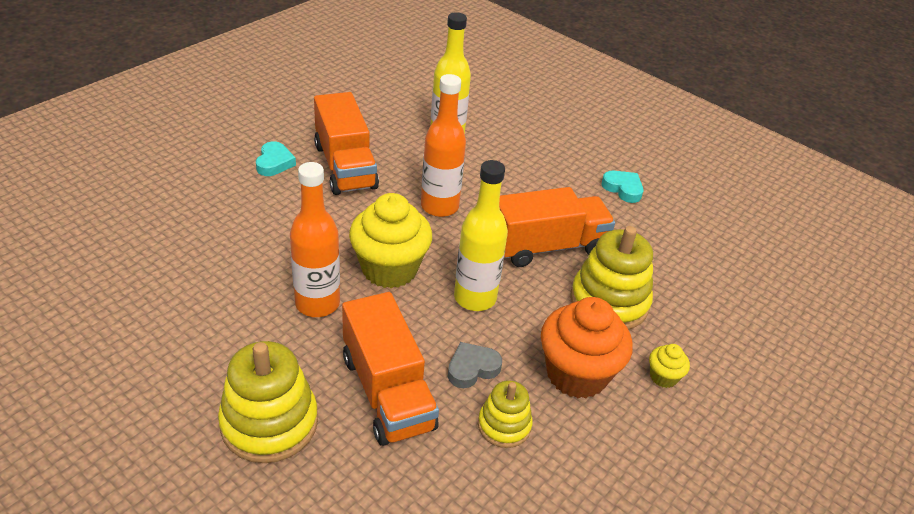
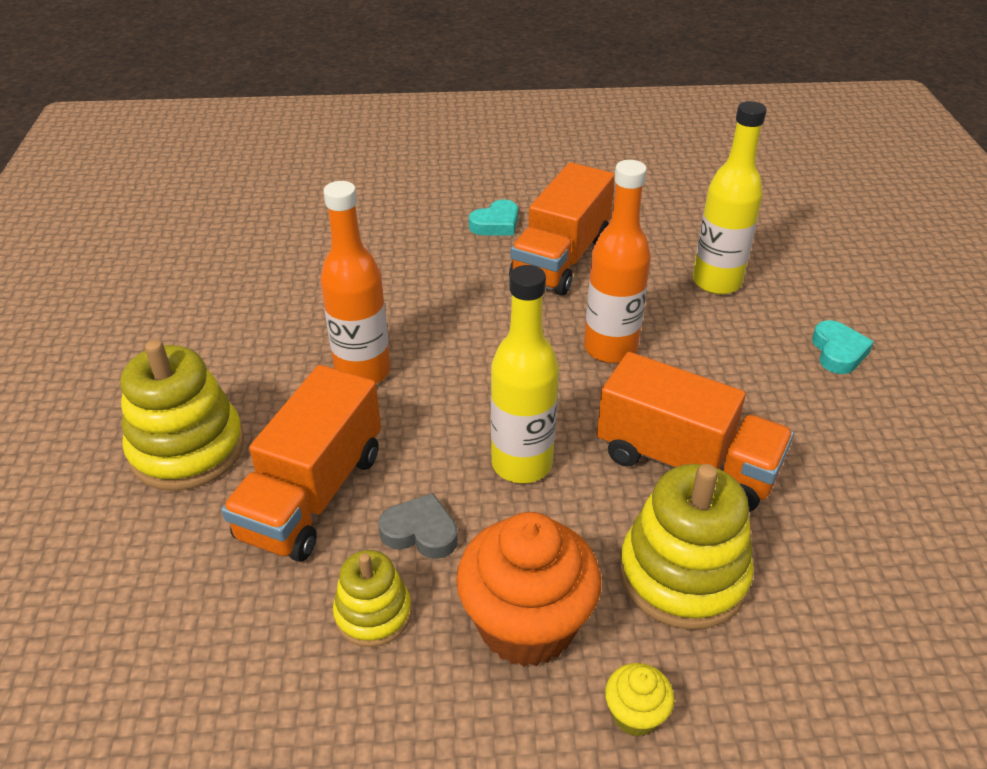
camera: 50 degrees right, 0 degrees up
(389, 269) = (472, 380): yellow cupcake -> none
(623, 189) = (895, 456): turquoise heart -> turquoise heart (838, 352)

